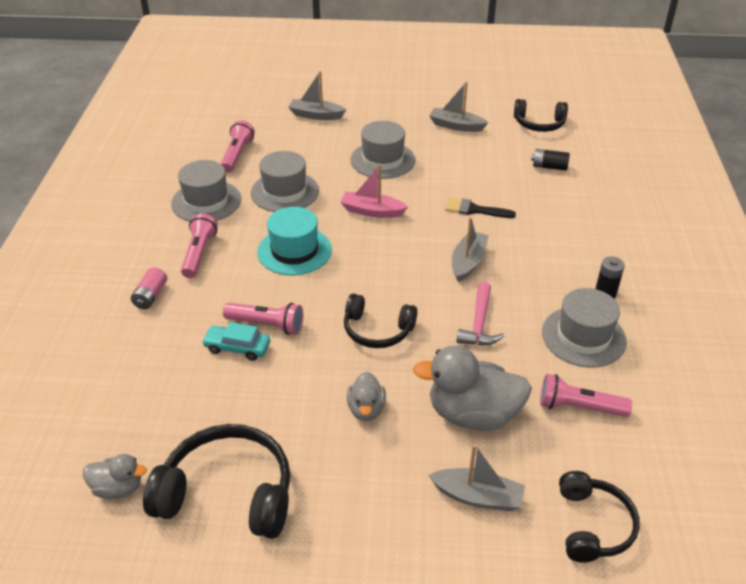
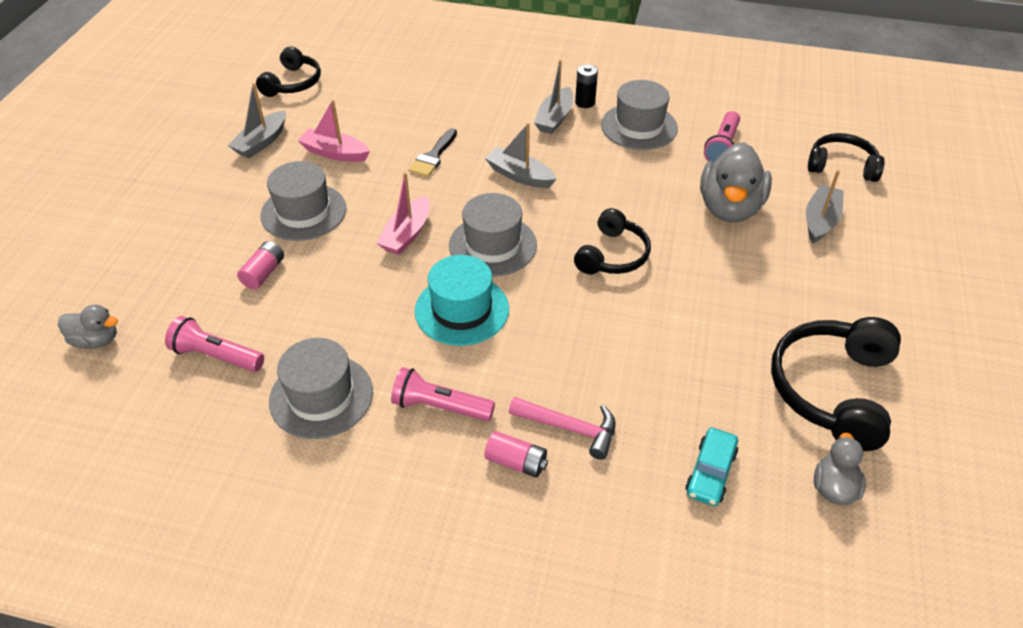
camera: 80 degrees left, 5 degrees up
(237, 347) = (625, 373): turquoise car -> turquoise car (710, 472)
(267, 325) = (591, 344): pink flashlight -> none
(285, 192) = (333, 310): grey hat -> grey hat (493, 245)
(315, 156) = (264, 273): none -> pink battery
(316, 115) = (159, 262): grey boat -> grey boat (554, 118)
(366, 409) = (722, 276): grey duck -> grey duck (96, 340)
(457, 160) = (335, 153): none -> pink boat
(479, 323) = (613, 184): pink hammer -> pink hammer (569, 428)
(549, 167) = (377, 93): black battery -> none

